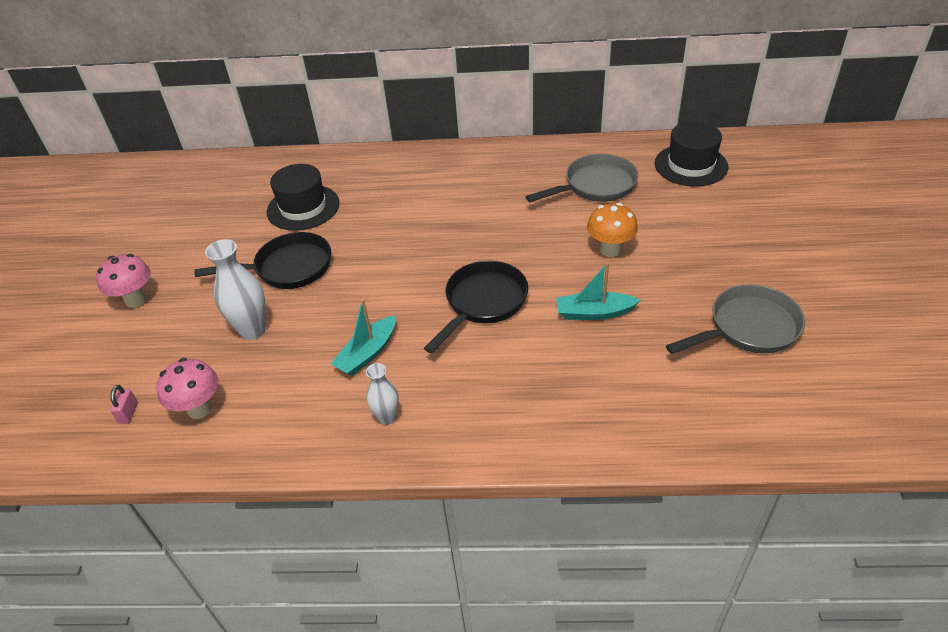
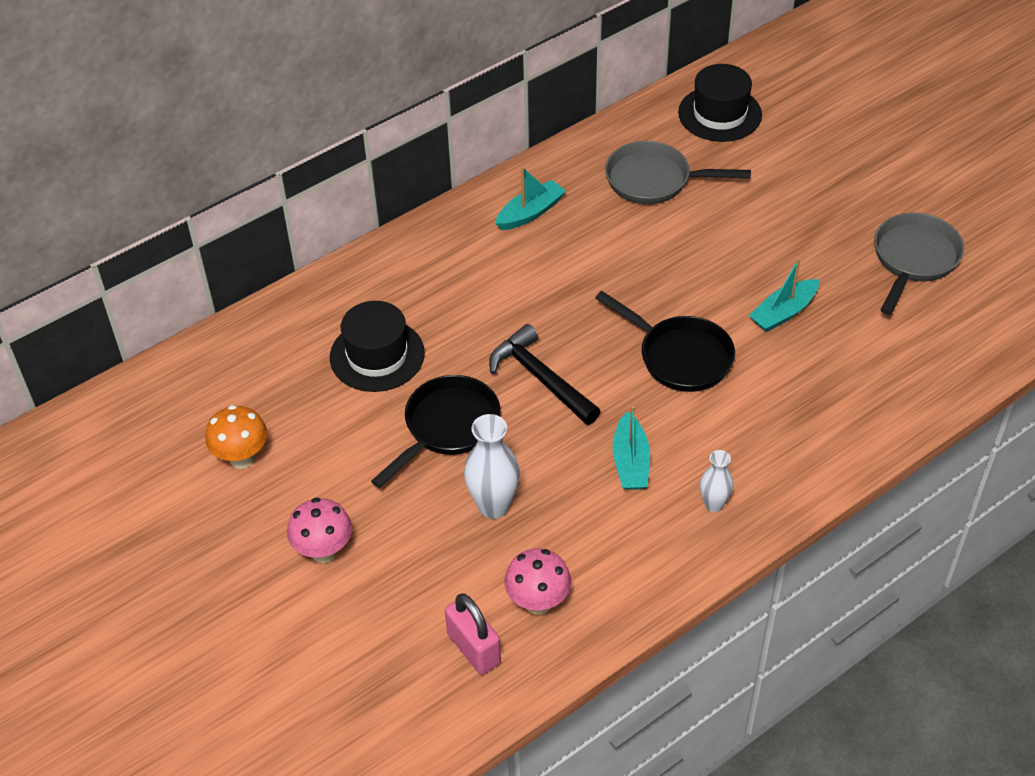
camera: 40 degrees left, 5 degrees up
(128, 413) = (474, 649): pink padlock -> pink padlock, size x1.95
(377, 268) = (540, 378): none -> black hammer
(483, 303) = (680, 356): black pan -> black pan turned 135 degrees clockwise
(489, 170) = (530, 213): none -> turquoise boat
(595, 186) = (654, 180): grey pan -> grey pan turned 105 degrees counterclockwise
(610, 250) = (736, 243): orange mushroom -> orange mushroom (242, 458)

